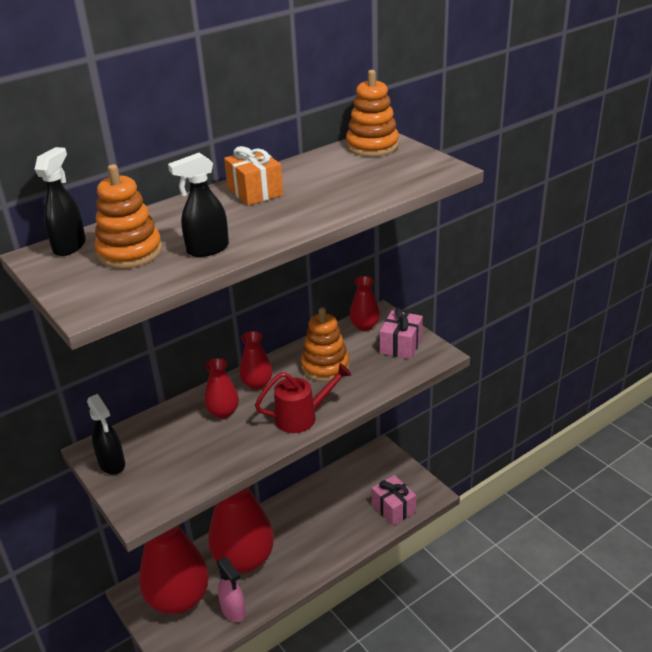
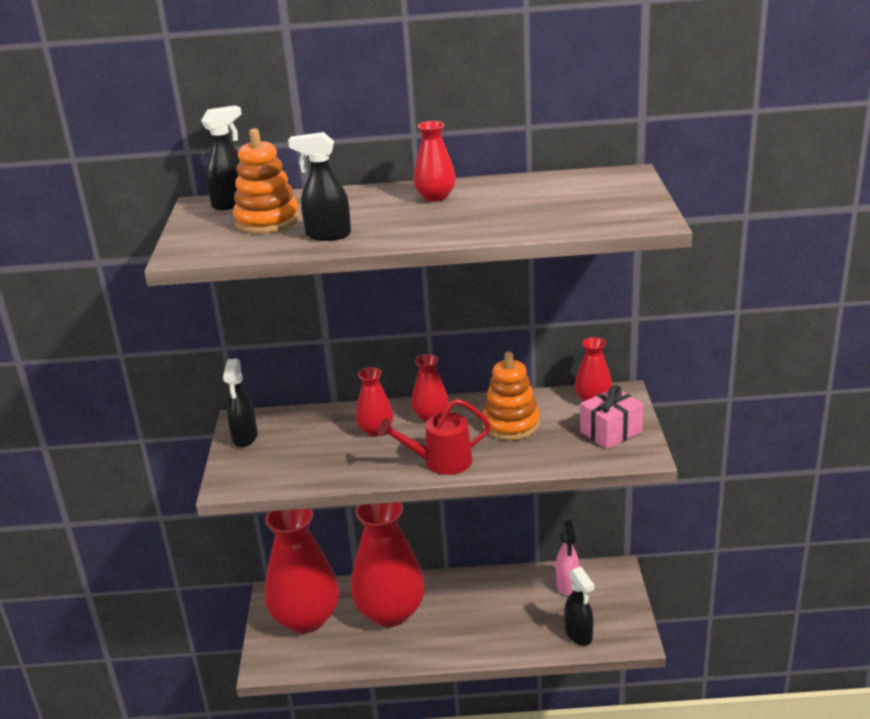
camera: 35 degrees right, 5 degrees down
(233, 611) = (343, 654): pink spray bottle -> pink spray bottle (567, 586)
(255, 192) = (435, 197): orange gift -> red vase
(302, 417) = (440, 462): red watering can -> red watering can turned 150 degrees clockwise
(372, 146) = (608, 180): orange stacking toy -> none
(393, 508) = (579, 635): pink gift -> black spray bottle

